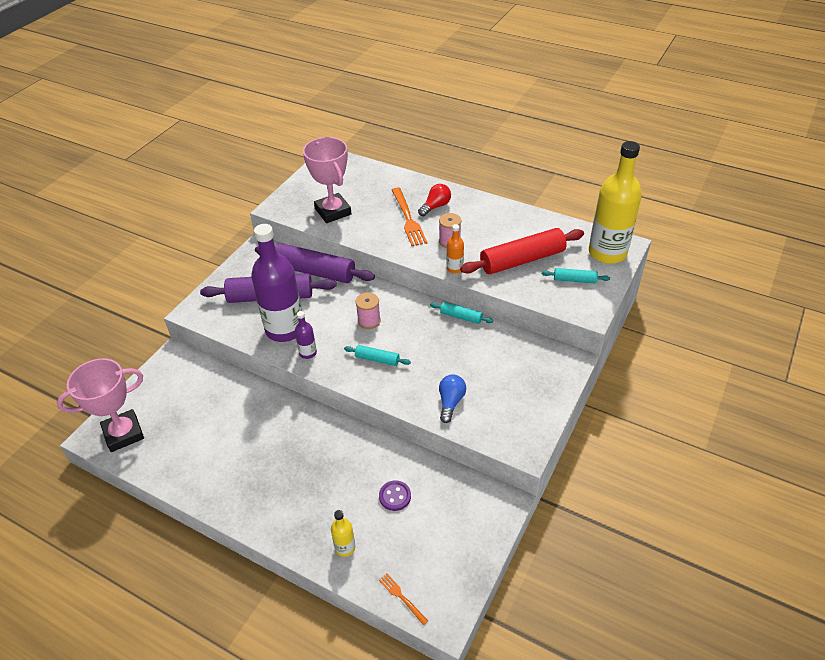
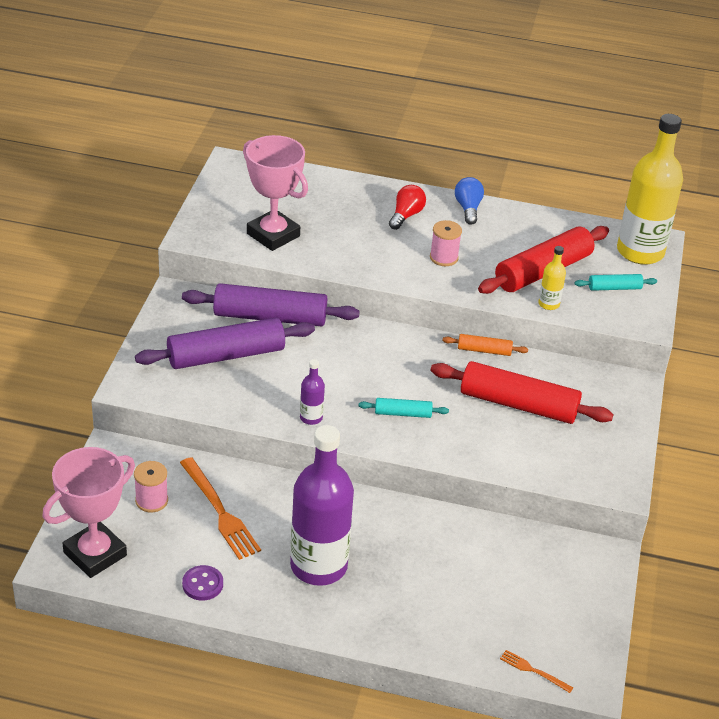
camera: 20 degrees left, 5 degrees down
(285, 329) = (266, 393): purple bottle -> purple bottle (318, 566)
(345, 547) = (445, 632): yellow bottle -> yellow bottle (548, 304)
(369, 321) = (371, 369): pink spool -> pink spool (151, 500)
(395, 496) = (479, 569): purple button -> purple button (202, 584)
(408, 218) = (377, 234): orange fork -> orange fork (219, 511)
(450, 402) = (514, 450): blue light bulb -> blue light bulb (468, 208)
(454, 268) = (465, 290): orange bottle -> none
(461, 317) = (484, 350): turquoise rolling pin -> orange rolling pin
(470, 364) = (518, 404): none -> red rolling pin

